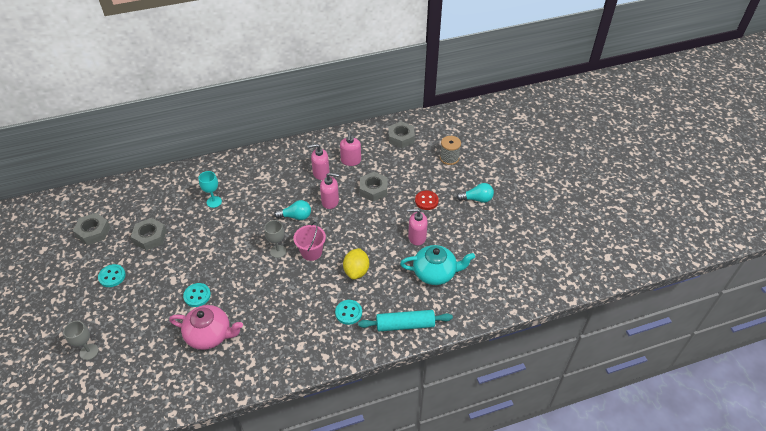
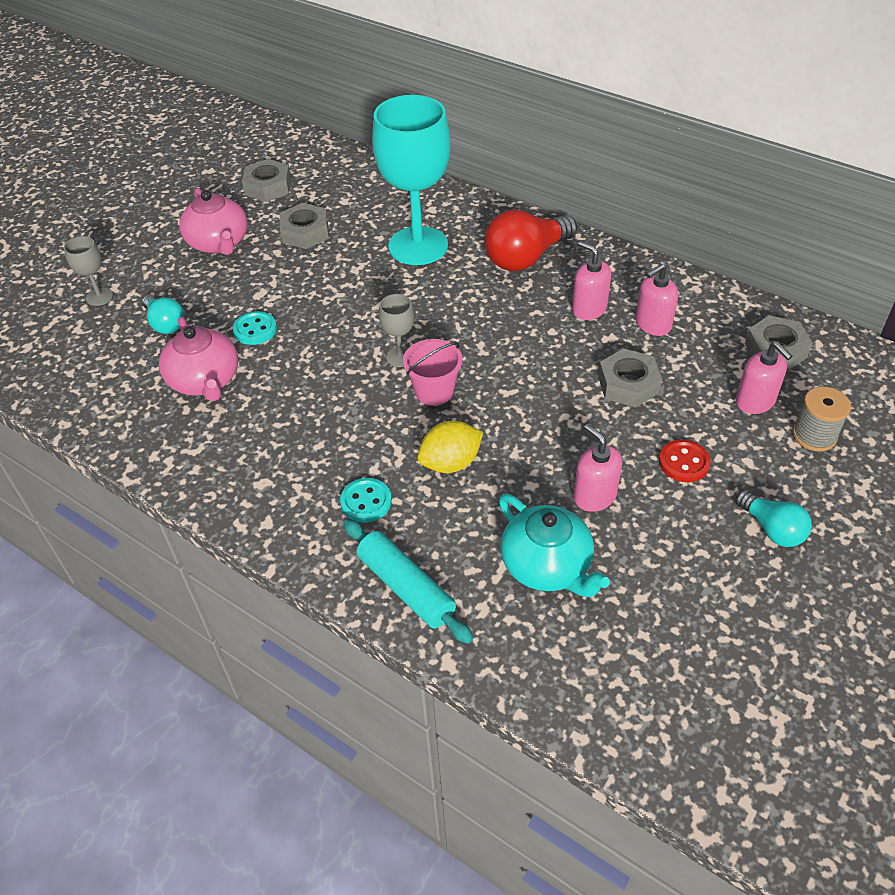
camera: 55 degrees right, 0 degrees up
(112, 276) = (219, 243): turquoise button -> pink teapot
(214, 202) = (418, 246): turquoise goblet -> turquoise goblet, size x2.35
(267, 171) = (526, 257): none -> red light bulb
(296, 216) = (480, 335): turquoise light bulb -> turquoise light bulb (165, 324)
(330, 201) = (548, 352): pink soap dispenser -> pink soap dispenser (755, 401)

